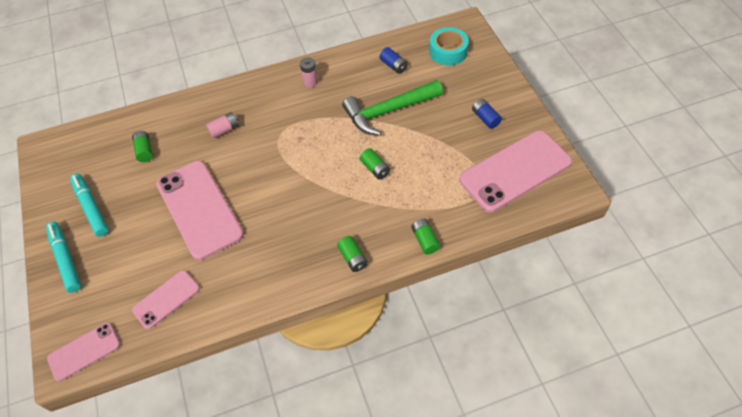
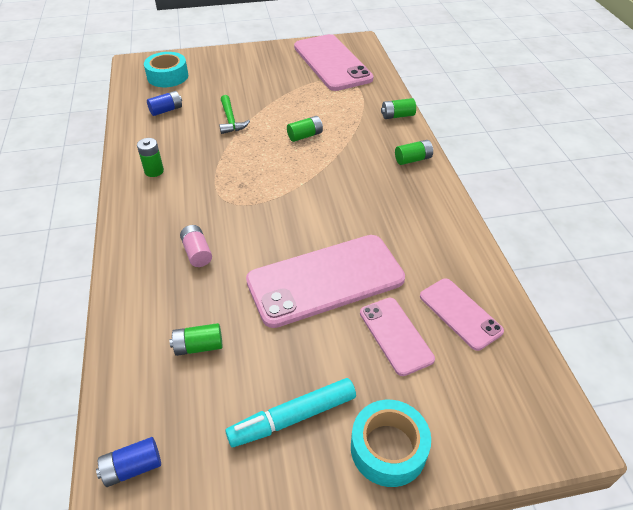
camera: 85 degrees left, 10 degrees down
(66, 259) = (388, 448): turquoise marker -> turquoise tape
(84, 351) = (542, 406): pink phone -> pink phone (396, 335)
(310, 82) = (154, 171): pink battery -> green battery
(388, 111) = (230, 120): green hammer -> green hammer, size x0.53
(485, 118) = (266, 68): blue battery -> blue battery (132, 467)

